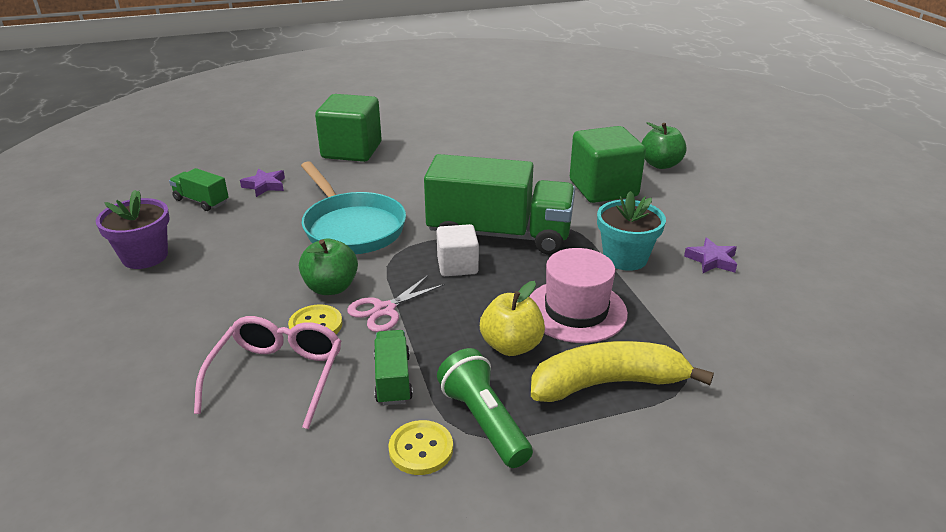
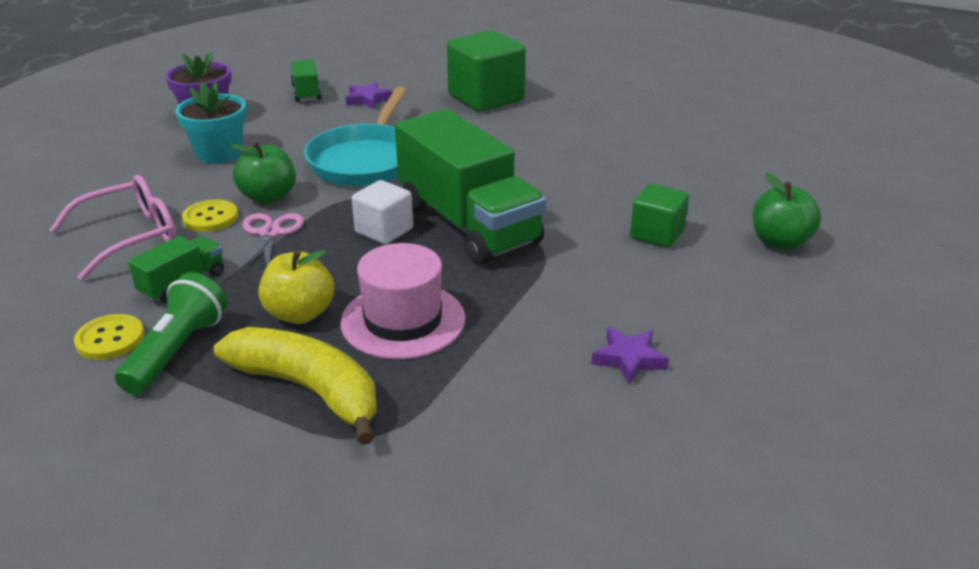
camera: 45 degrees right, 0 degrees up
(384, 310) = (270, 233): pink scissors -> pink scissors turned 90 degrees clockwise
(603, 188) = (657, 234): green cube -> green cube, size x0.58
(625, 258) = (541, 306): turquoise flower pot -> turquoise flower pot (219, 153)

